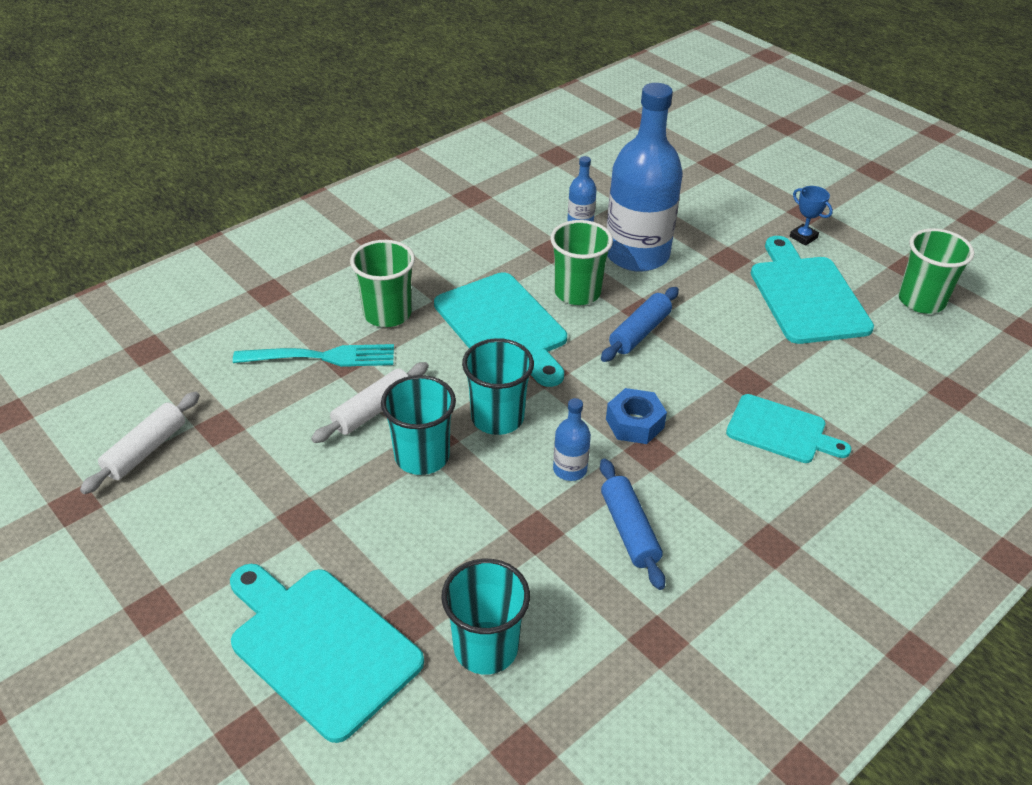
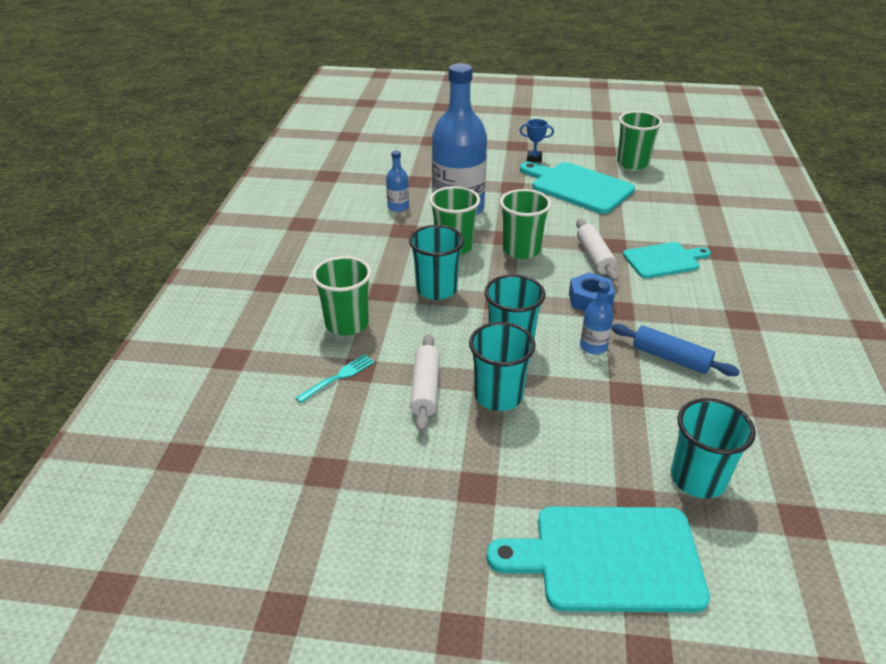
camera: 40 degrees left, 5 degrees down
(145, 450) = (287, 528): white rolling pin -> white rolling pin (594, 257)
(322, 357) = (338, 377): turquoise fork -> turquoise fork, size x0.60
(503, 326) = (436, 289): turquoise cutting board -> turquoise cup
(639, 332) = (521, 250): blue rolling pin -> green cup

